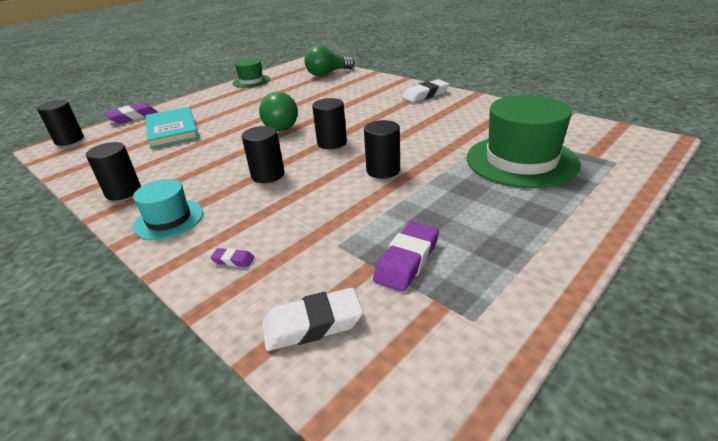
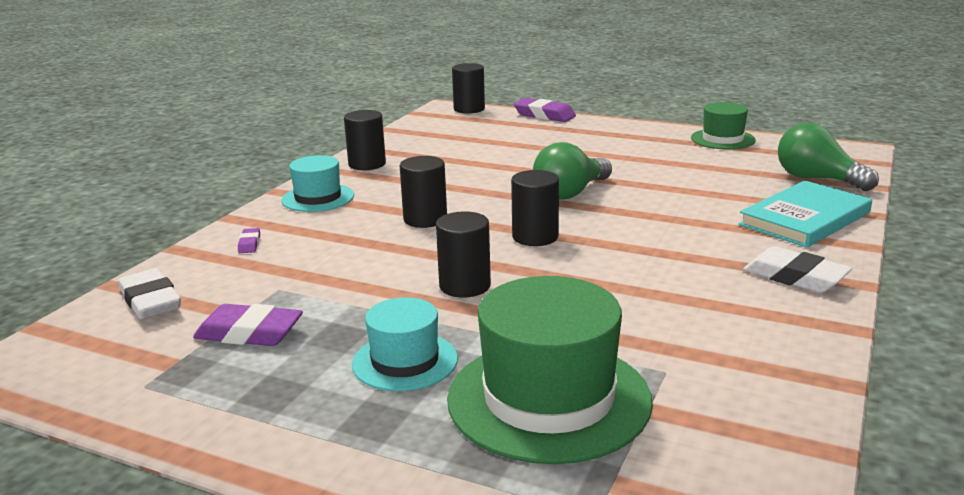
camera: 70 degrees right, 10 degrees down
(172, 130) = (520, 143): turquoise book -> turquoise book (804, 218)
(471, 197) = (405, 361): none -> turquoise hat

